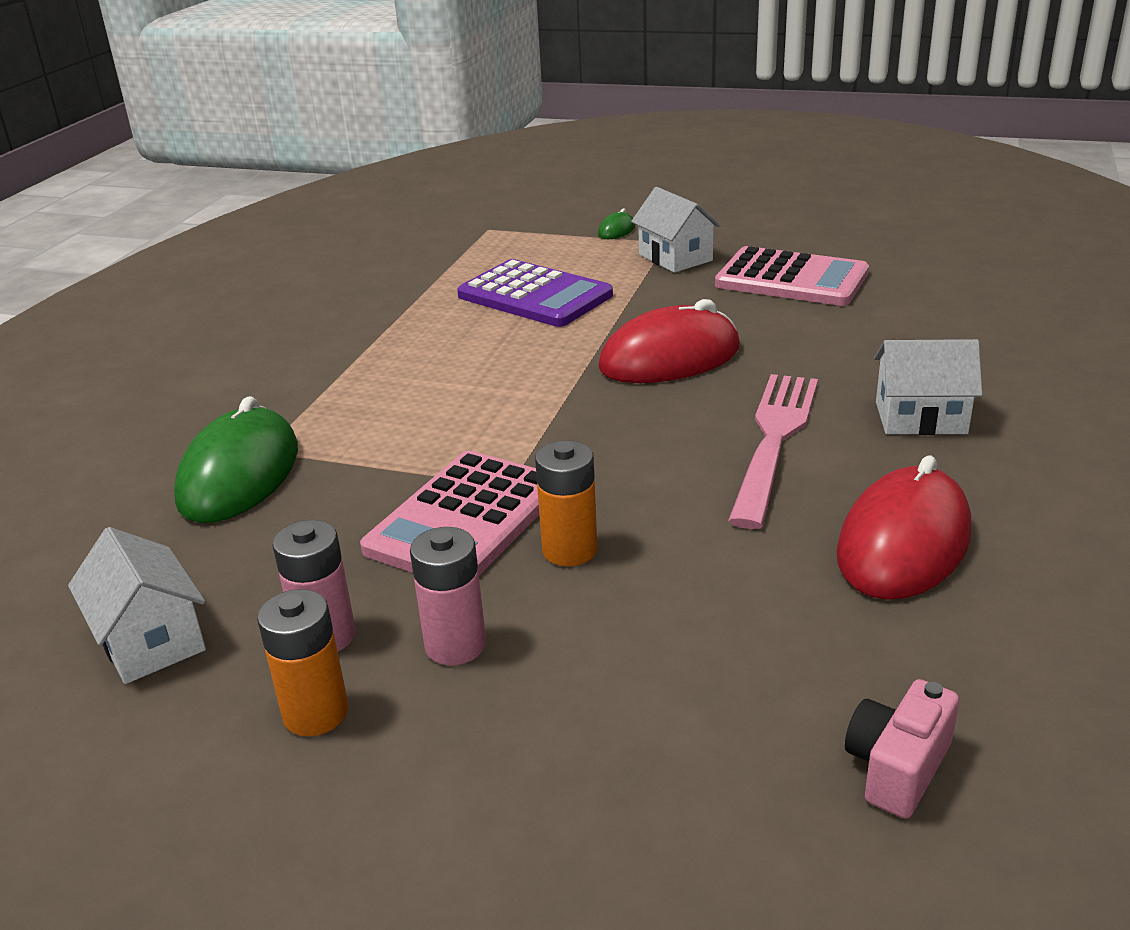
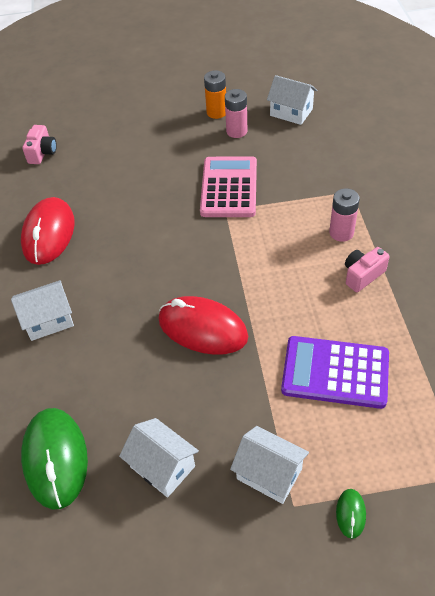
camera: 155 degrees right, 20 degrees up
(240, 475) = (344, 176): green mouse -> green mouse (55, 459)
(394, 356) = (362, 275): none -> pink camera
(455, 645) = (192, 142): pink battery -> pink battery (341, 233)
(569, 550) = (178, 188): orange battery -> none
(670, 358) = (203, 328): red mouse -> red mouse turned 75 degrees clockwise
(774, 440) = (119, 277): pink fork -> none
(791, 279) = (162, 466): pink calculator -> white house

